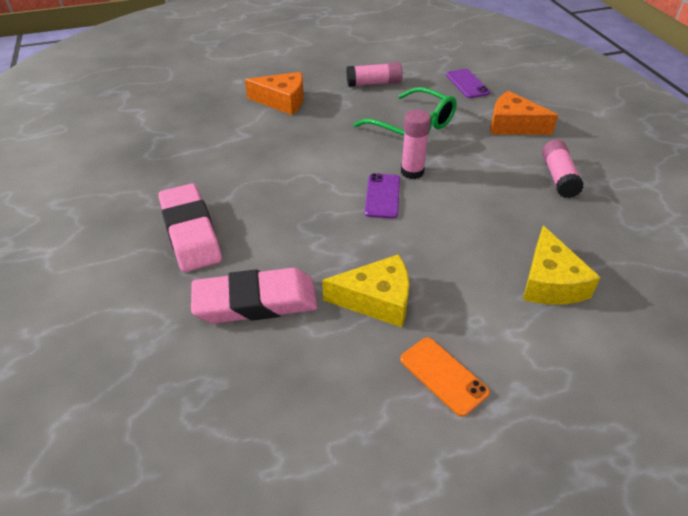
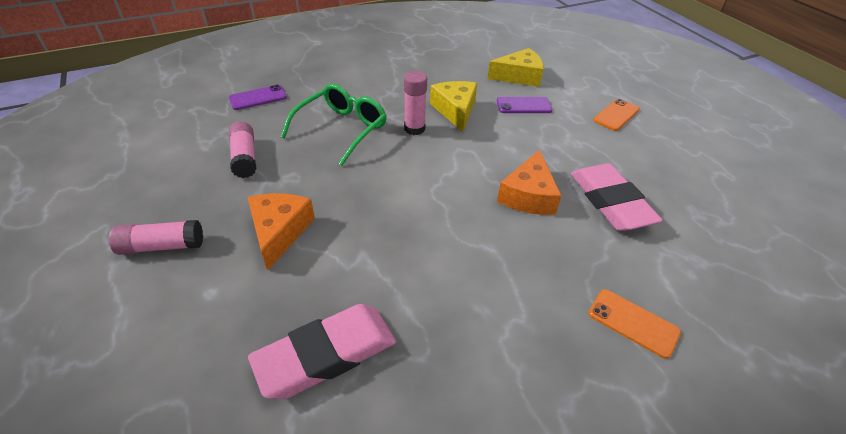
camera: 100 degrees left, 0 degrees up
(108, 268) = (633, 323): none -> orange phone
(191, 232) = (551, 265): pink eraser -> pink eraser (326, 355)
(377, 300) = (572, 141): yellow cheese -> yellow cheese (455, 110)
(382, 196) = (453, 143): purple phone -> purple phone (523, 106)
(513, 125) = (336, 78): orange cheese -> orange cheese (528, 195)
(558, 177) = (407, 65): pink glue stick -> pink glue stick (162, 246)

